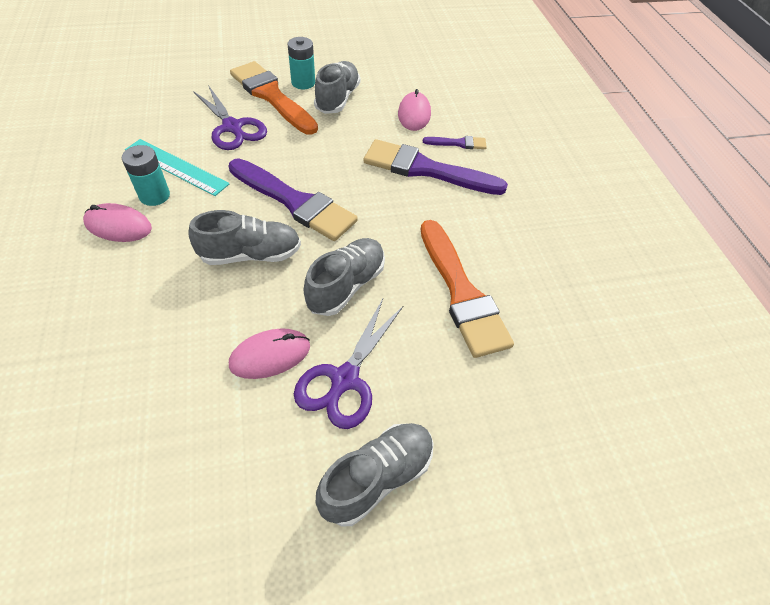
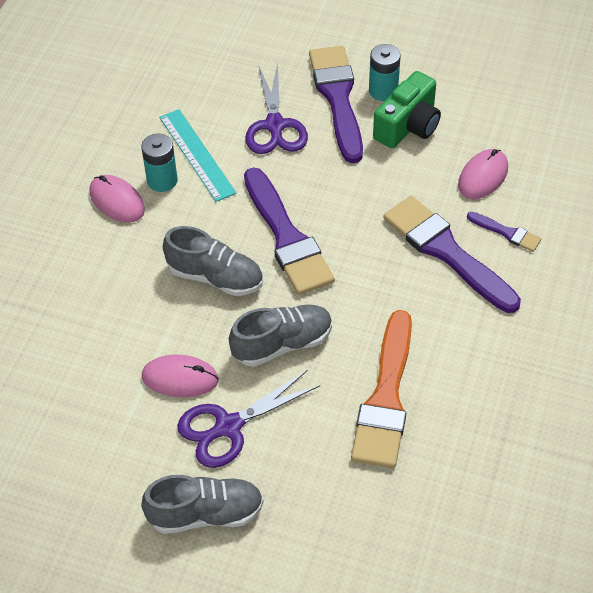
camera: 35 degrees right, 0 degrees up
(271, 96) = (338, 98): orange brush -> purple brush
(337, 99) = (408, 126): grey shoe -> green camera

